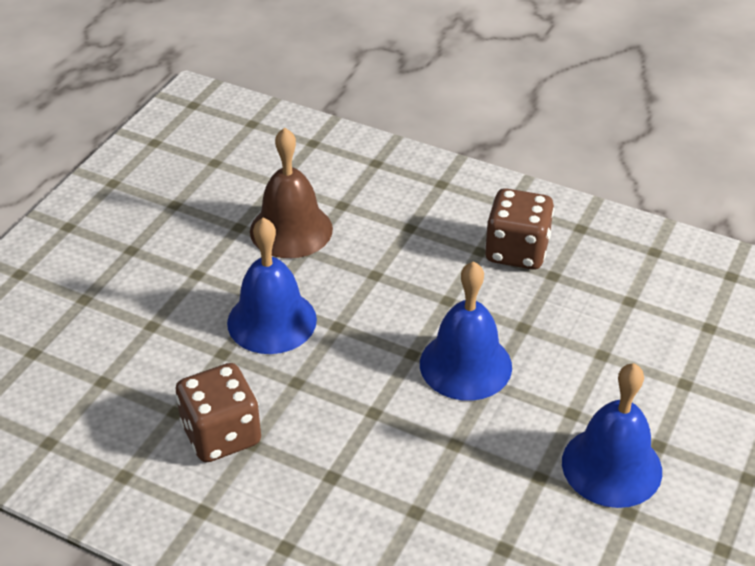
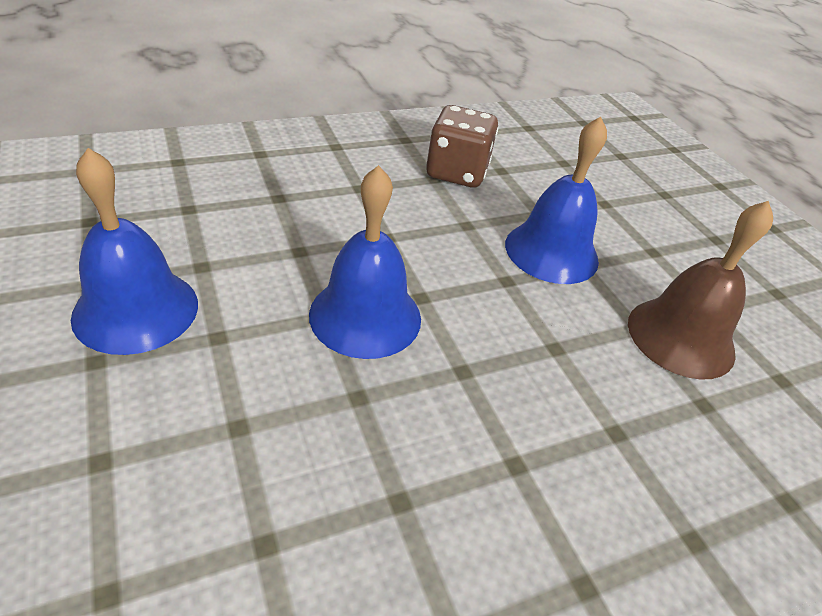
camera: 125 degrees right, 0 degrees up
(516, 251) = (480, 501): brown dice -> none

